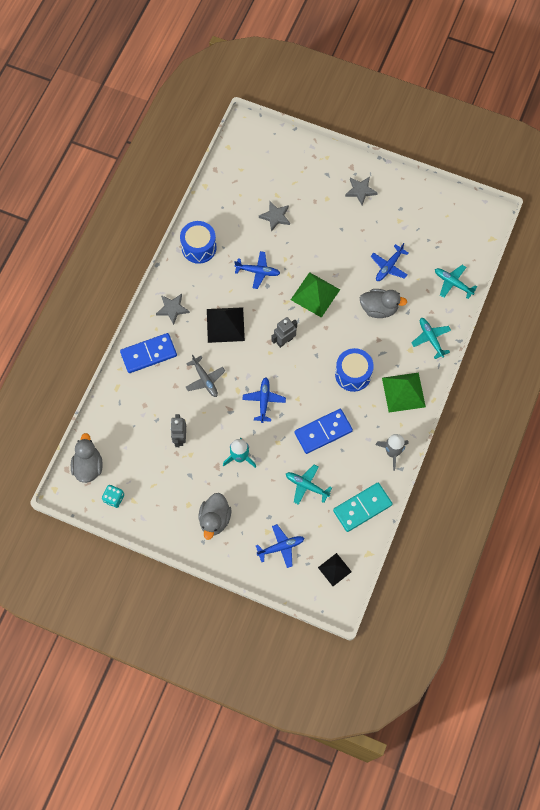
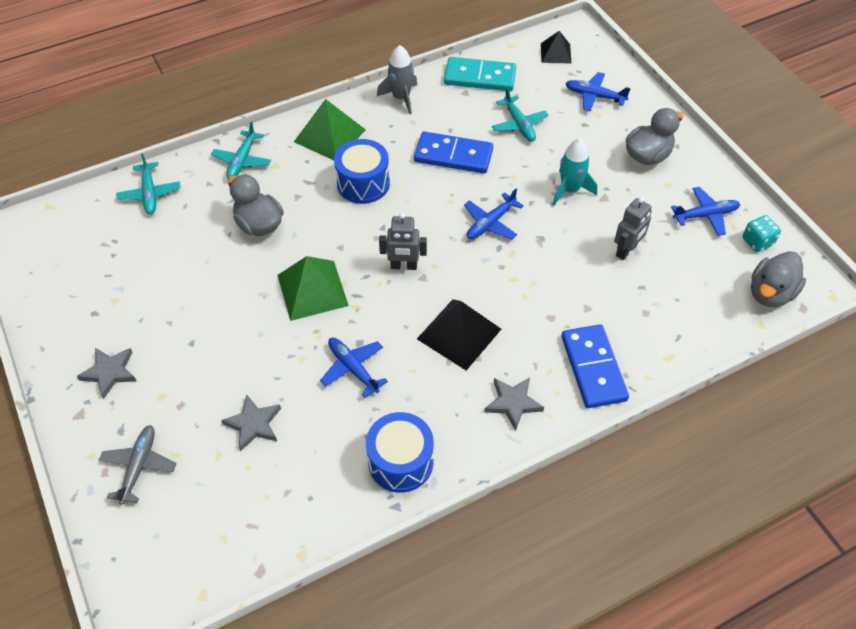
camera: 140 degrees left, 15 degrees down
(148, 354) = (593, 368): blue domino -> blue domino turned 60 degrees clockwise
(205, 379) = (542, 290): grey plane -> grey plane (139, 466)
(389, 266) = (192, 259): blue plane -> blue plane (705, 215)

